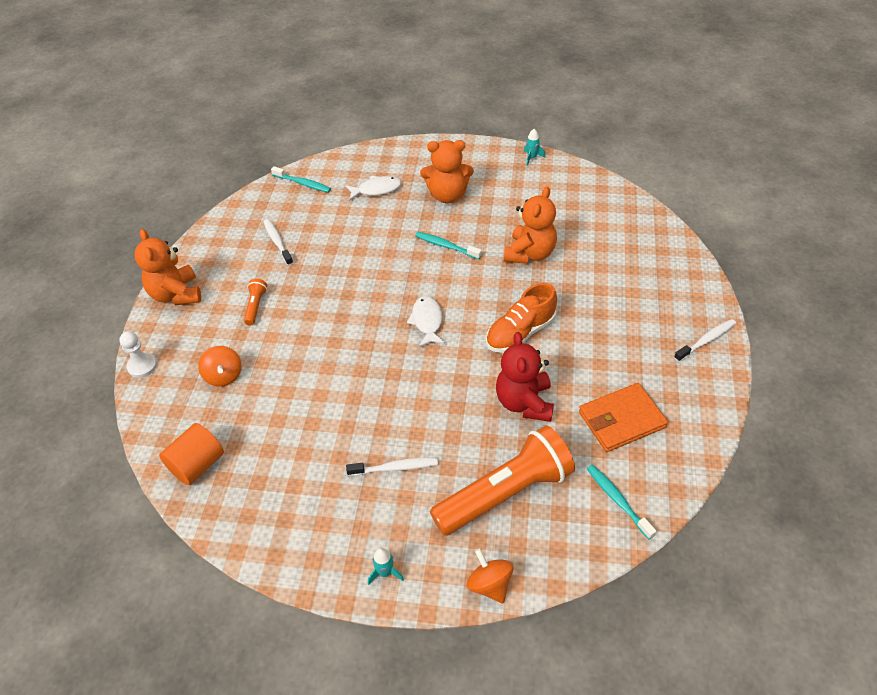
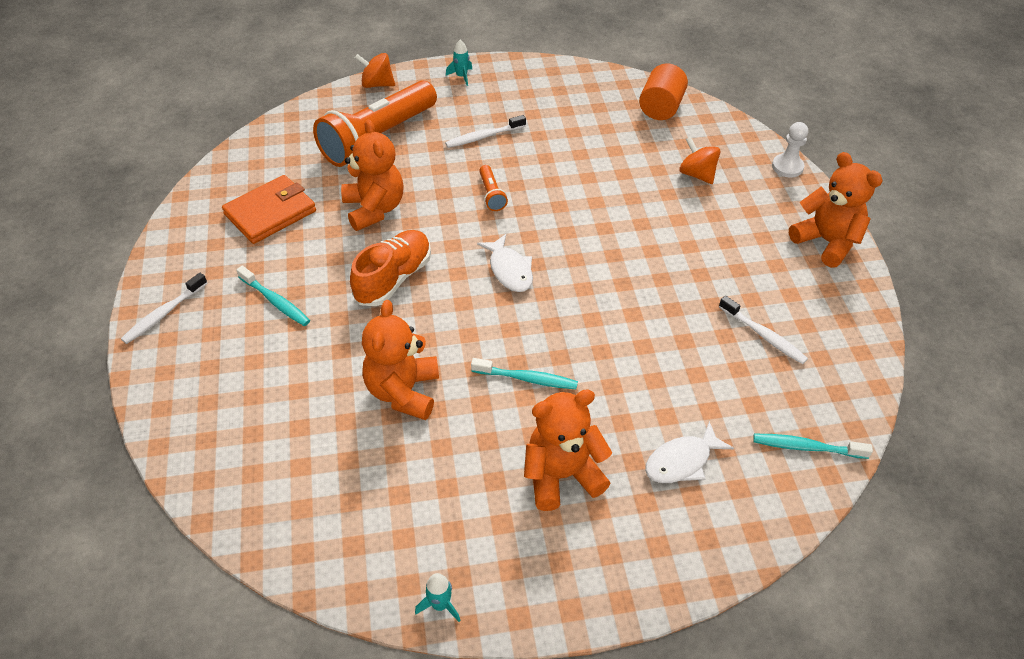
camera: 160 degrees right, 0 degrees up
(256, 306) = (722, 247): orange flashlight -> orange flashlight (491, 194)
(490, 584) = (377, 84): orange spinning top -> orange spinning top turned 150 degrees clockwise
(524, 402) = (374, 209): red teddy bear -> orange teddy bear
(617, 500) = (275, 151): turquoise toothbrush -> turquoise toothbrush (275, 301)

